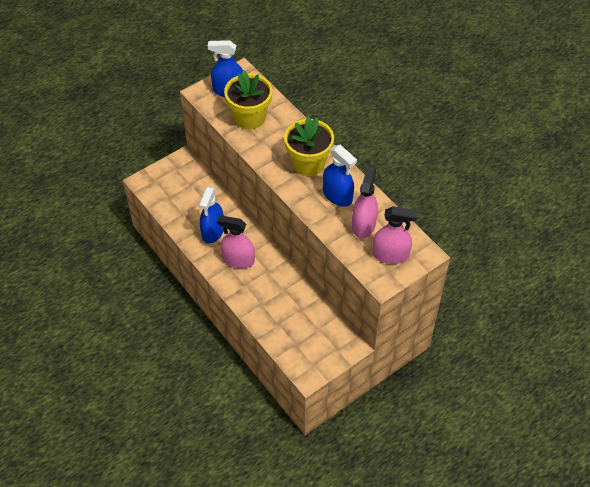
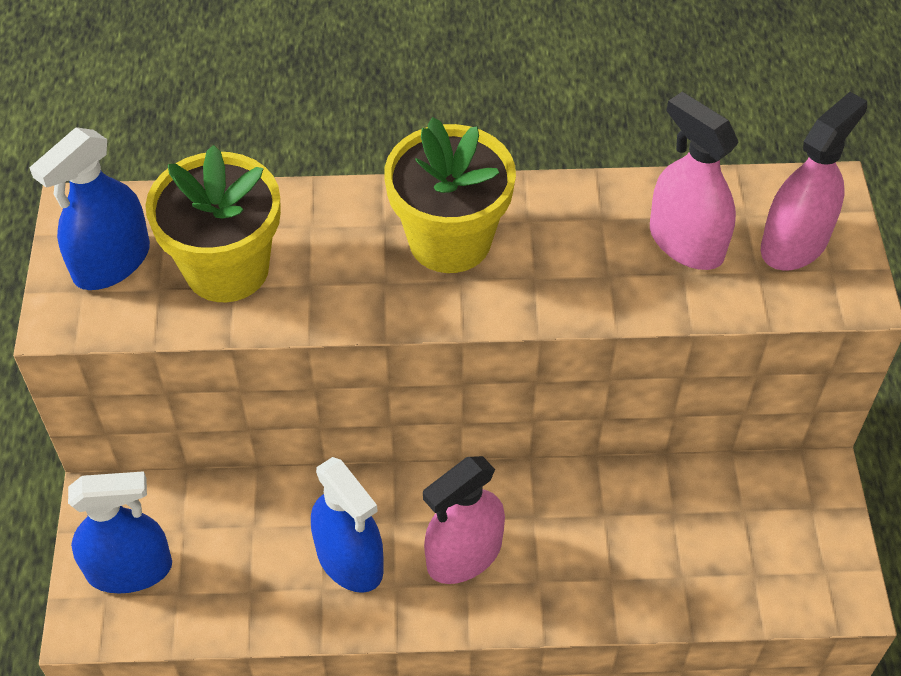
camera: 55 degrees left, 0 degrees up
(337, 195) = (576, 241): blue spray bottle -> blue spray bottle (129, 569)

